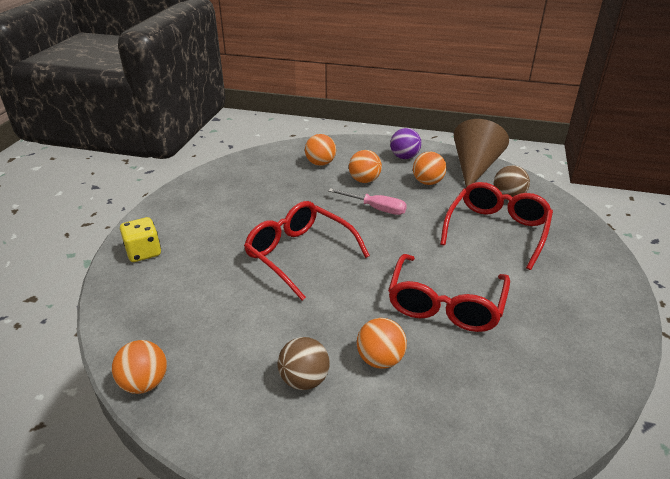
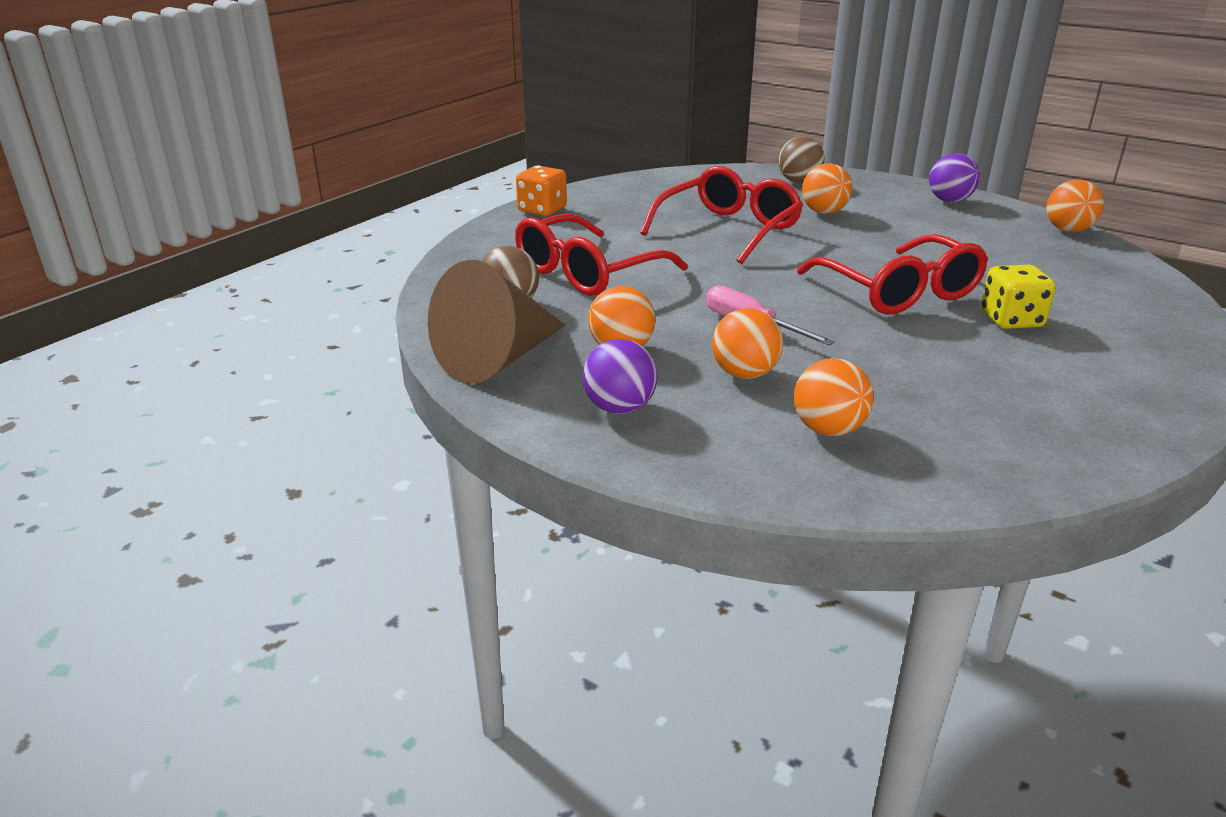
camera: 160 degrees left, 5 degrees down
(144, 252) = (1159, 330): yellow dice -> yellow dice (1011, 320)
(255, 427) = (949, 201): none -> purple ball
(304, 380) = (903, 213): brown ball -> brown ball (798, 182)
(612, 298) = (542, 210): none -> orange dice

